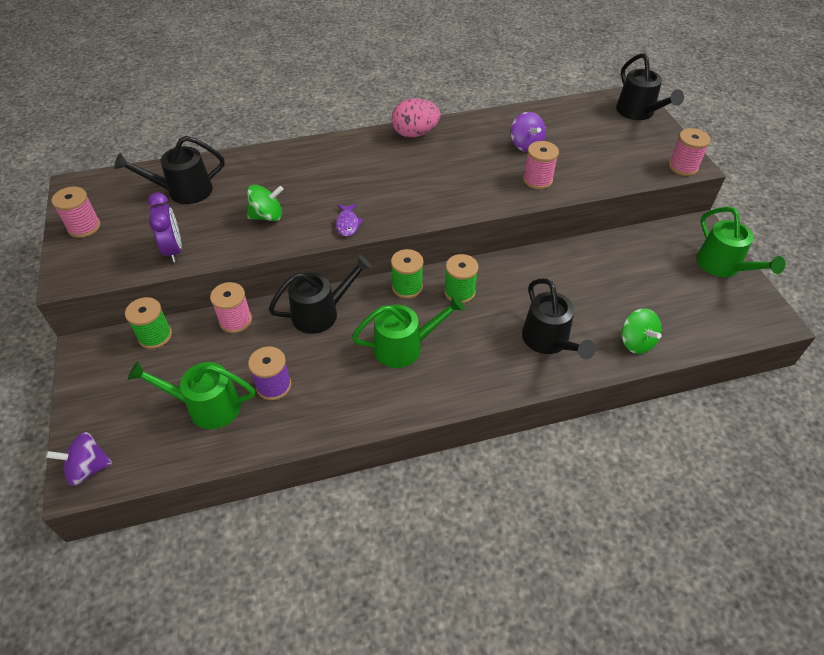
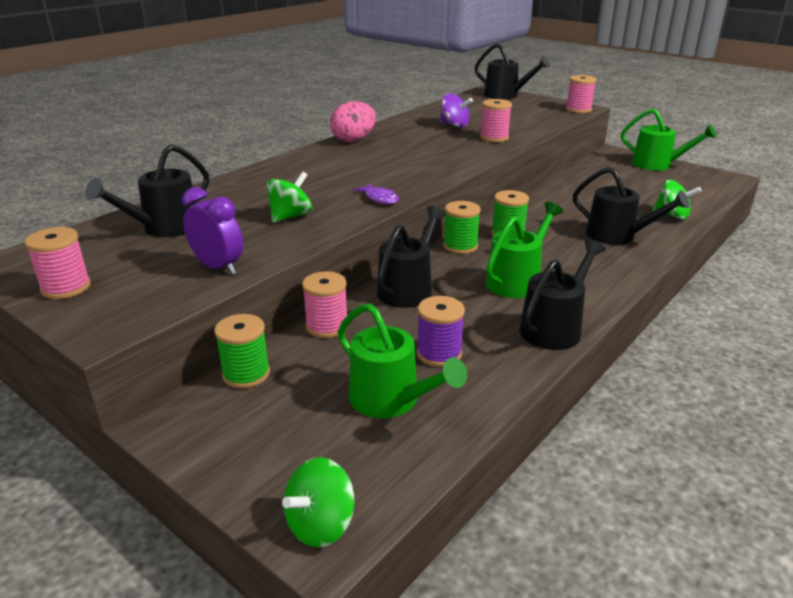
camera: 35 degrees left, 20 degrees down
(88, 468) = (320, 524): purple spinning top -> green spinning top
(206, 406) = (391, 400): green watering can -> green watering can turned 105 degrees counterclockwise
(373, 408) = (554, 328): none -> black watering can

